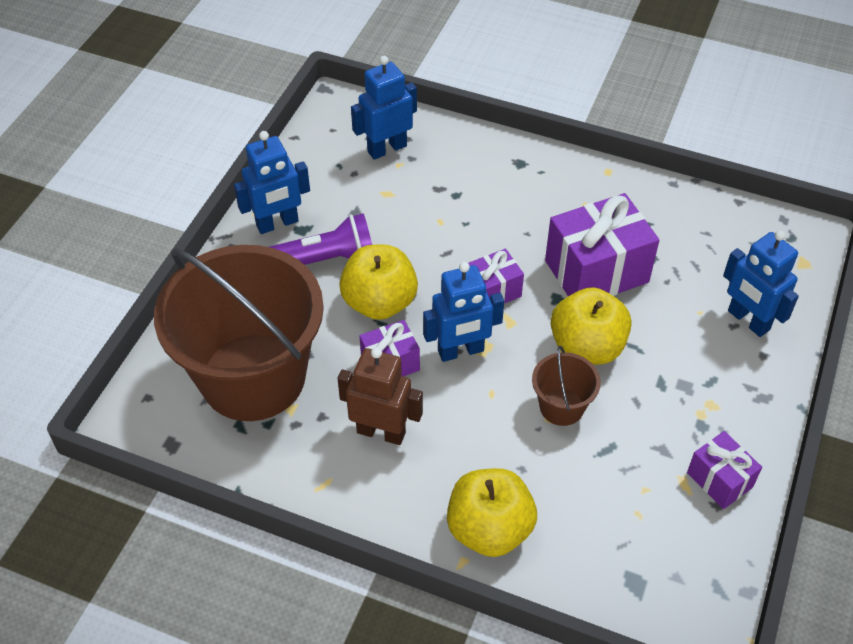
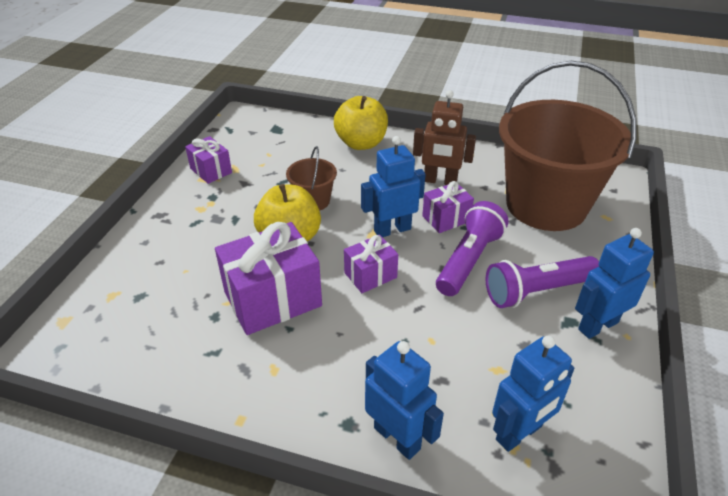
camera: 175 degrees right, 10 degrees down
(379, 302) = (468, 260): yellow apple -> purple flashlight
(748, 320) = (145, 266): blue robot -> blue robot (397, 438)

